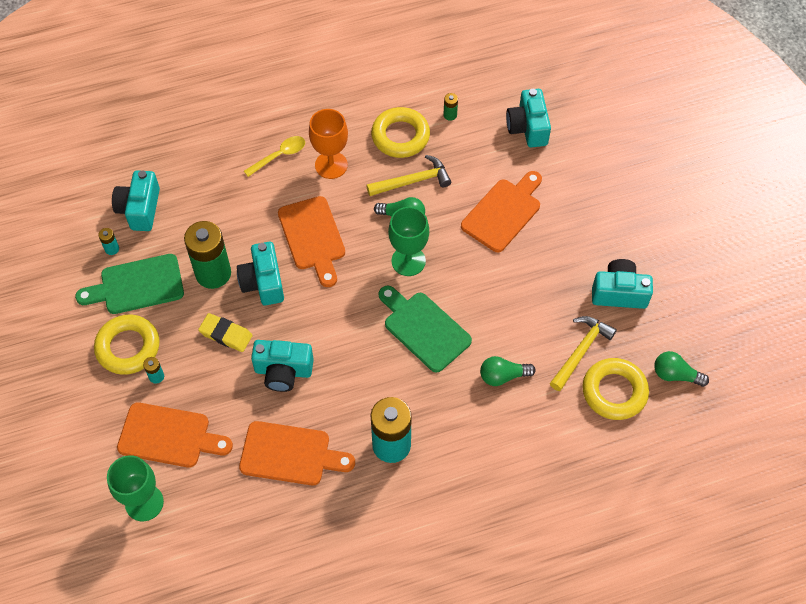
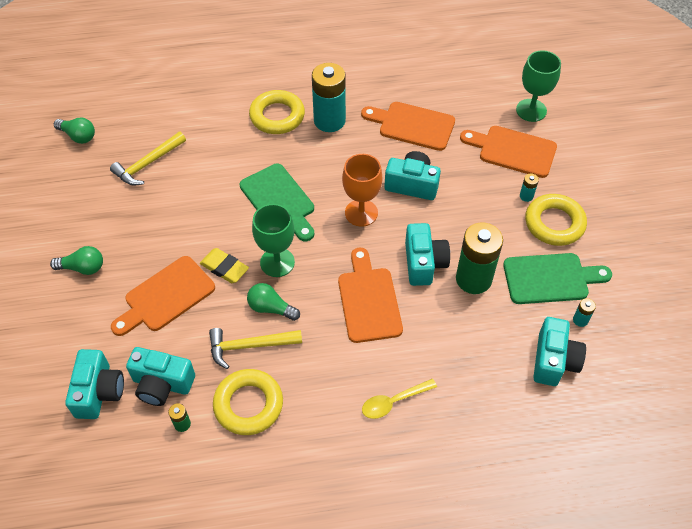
camera: 170 degrees left, 5 degrees down
(226, 334) = (462, 221): yellow eraser -> yellow eraser (224, 268)
(331, 165) = (336, 380): orange goblet -> orange goblet (361, 213)
(503, 376) = (222, 155): green light bulb -> green light bulb (83, 268)
(614, 392) = (135, 131): yellow ring -> yellow ring (277, 116)
(619, 293) = (90, 205): turquoise camera -> turquoise camera (162, 384)

